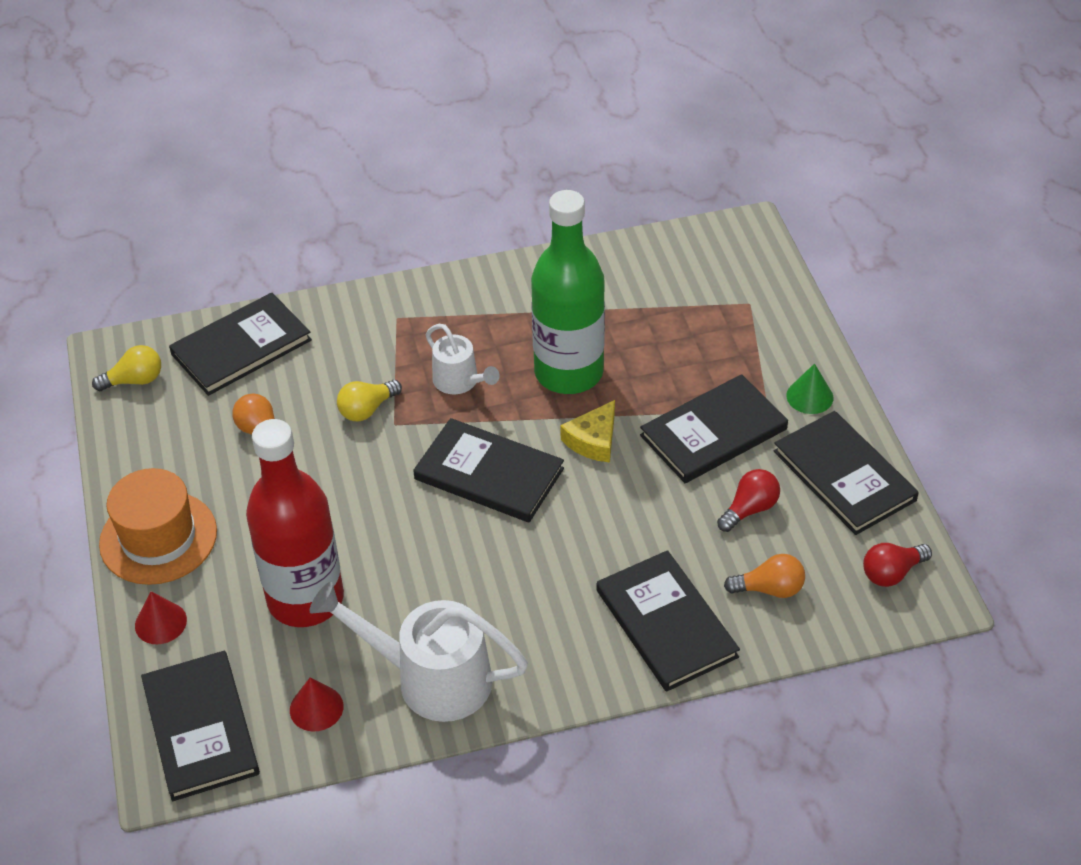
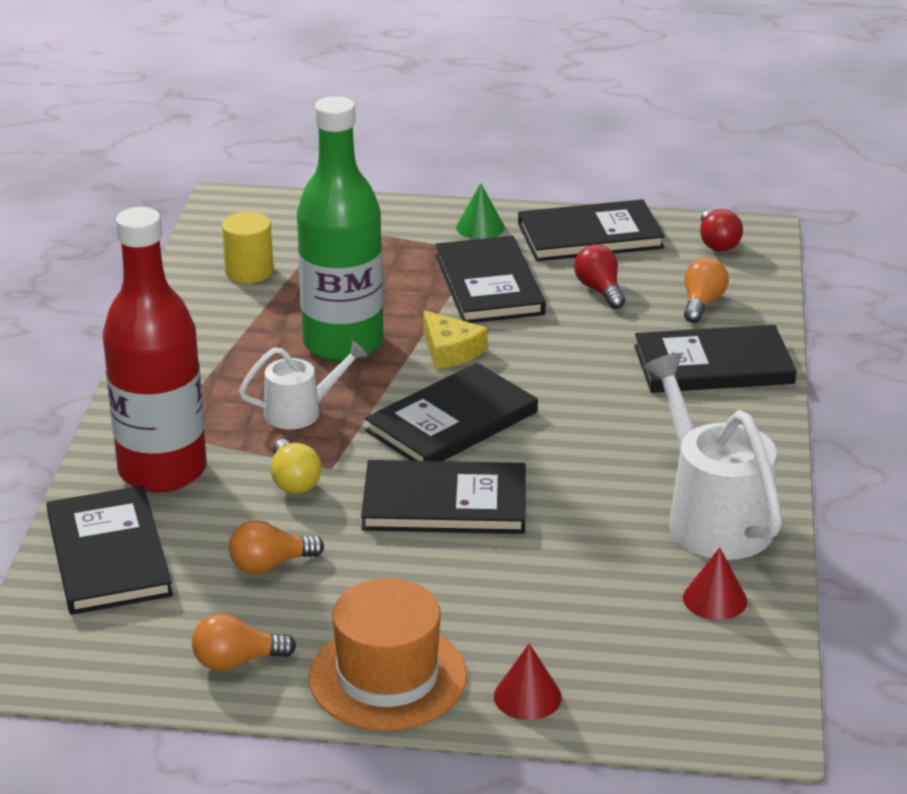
camera: 70 degrees left, 15 degrees down
(134, 380) = (92, 654): yellow light bulb -> none
(150, 453) = (237, 661): none -> orange light bulb
(200, 728) = (703, 690): black book -> black book (444, 503)
(305, 599) = (555, 578): red bottle -> red bottle (162, 470)
(429, 678) = (711, 516): white watering can -> white watering can turned 120 degrees clockwise
(645, 281) = (249, 271): none -> yellow cylinder

